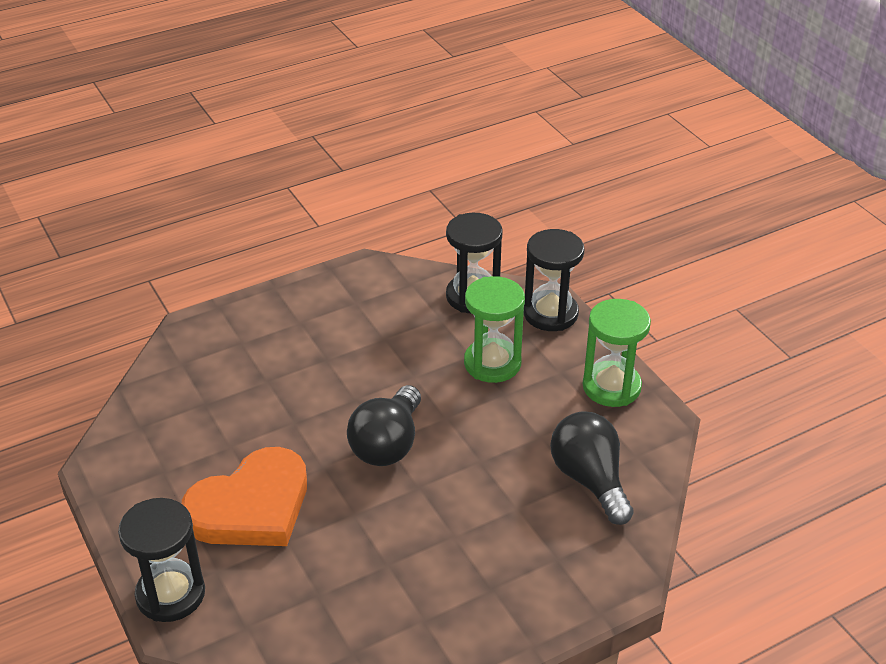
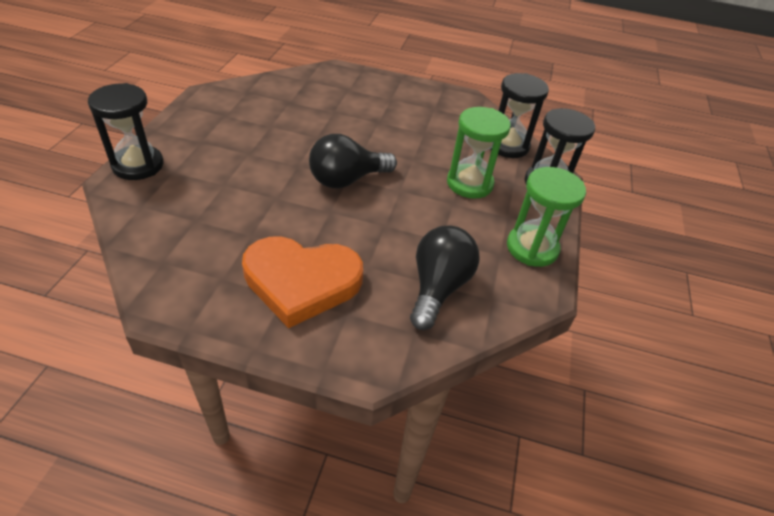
camera: 40 degrees right, 5 degrees up
(251, 507) = (235, 157): orange heart -> orange heart (301, 282)

